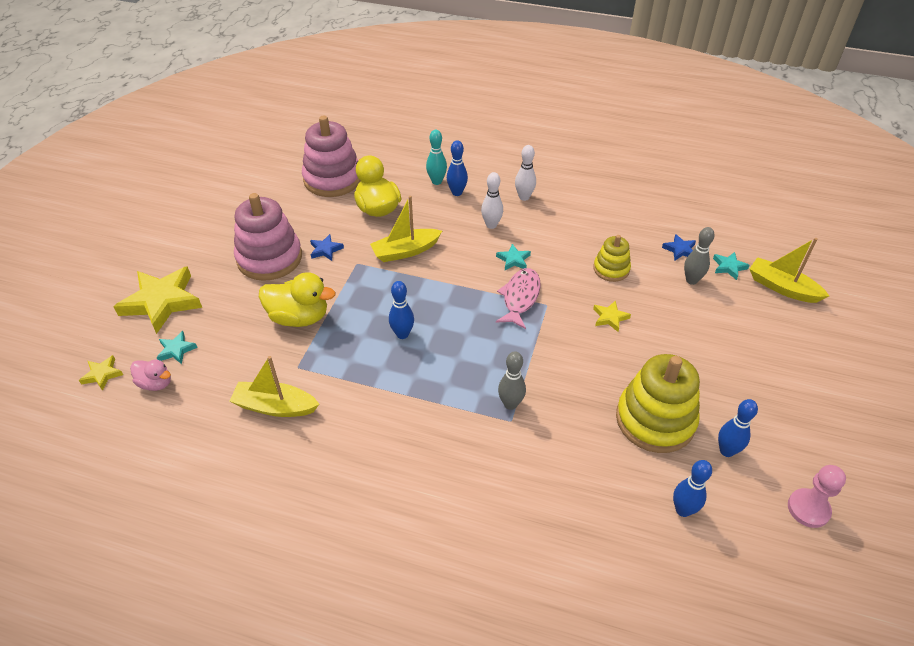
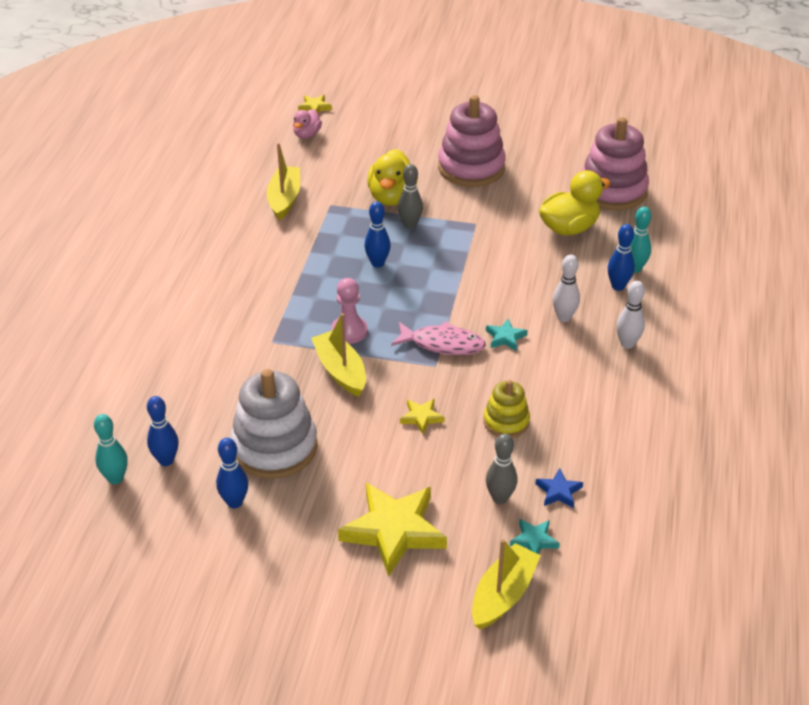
camera: 85 degrees right, 5 degrees down
(162, 302) = (401, 119): yellow star -> yellow star (394, 530)
(176, 350) = (344, 137): turquoise star -> none
(325, 250) = (491, 200): blue star -> none
(405, 251) = (501, 255): yellow boat -> yellow boat (340, 371)
(510, 404) = (292, 340): grey bowling pin -> grey bowling pin (410, 225)
(655, 420) = (274, 447): yellow stacking toy -> white stacking toy
(714, 556) = (116, 478): none -> turquoise bowling pin
(808, 509) = (161, 561): pink pawn -> pink pawn (349, 331)

